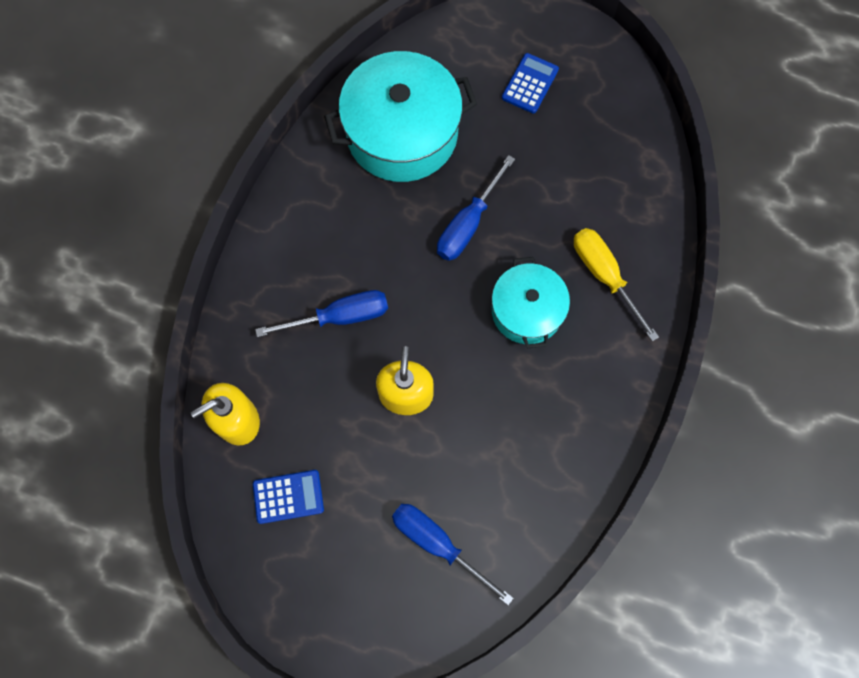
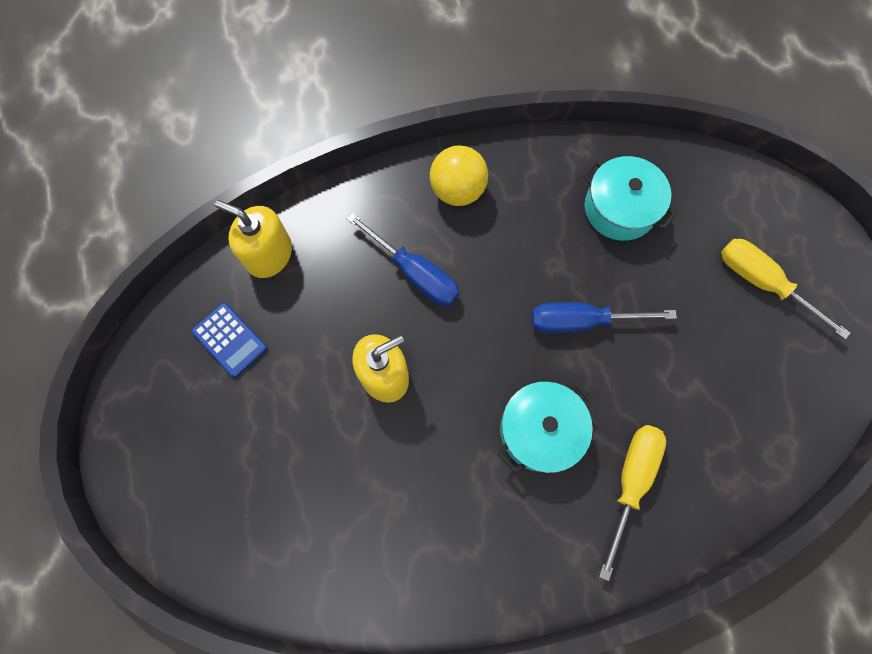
camera: 55 degrees right, 0 degrees up
(295, 238) = (457, 190): none -> yellow ball
(402, 133) = (619, 208): turquoise pot -> turquoise pot, size x0.61
(437, 544) = (266, 497): blue screwdriver -> none
(530, 84) = (761, 283): blue calculator -> yellow screwdriver

